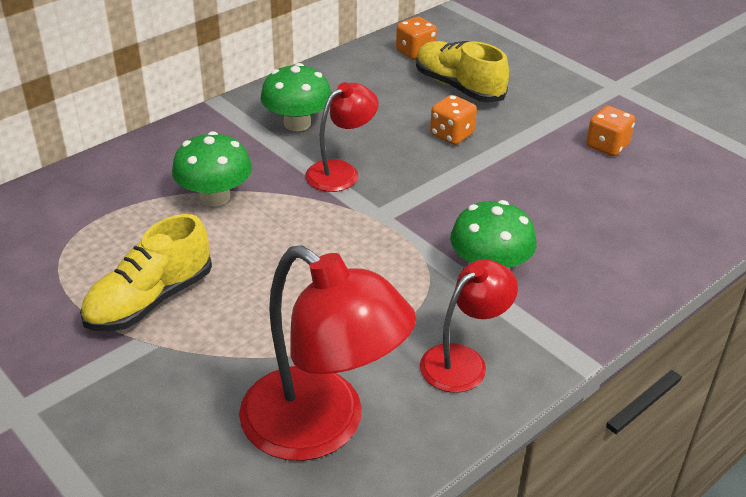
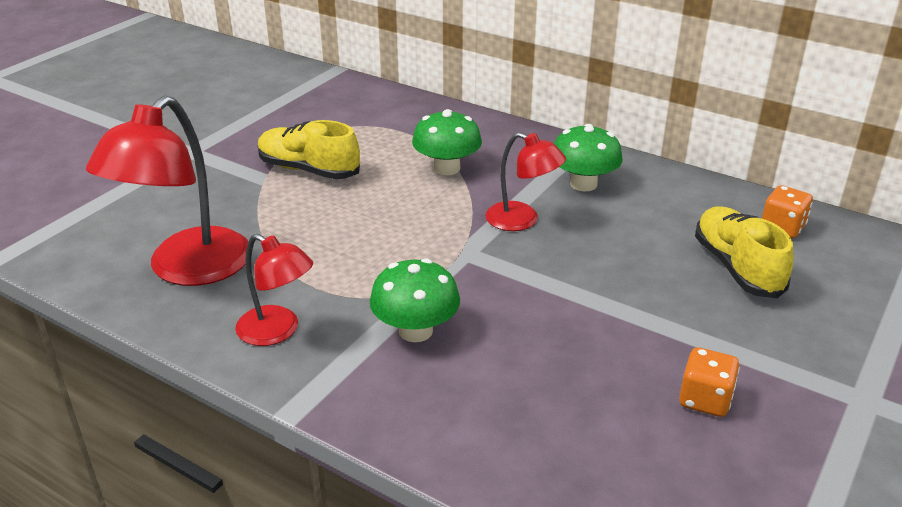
camera: 75 degrees right, 5 degrees down
(451, 135) = (634, 276): orange dice -> none
(458, 87) = (737, 267): yellow shoe -> yellow shoe turned 45 degrees counterclockwise

